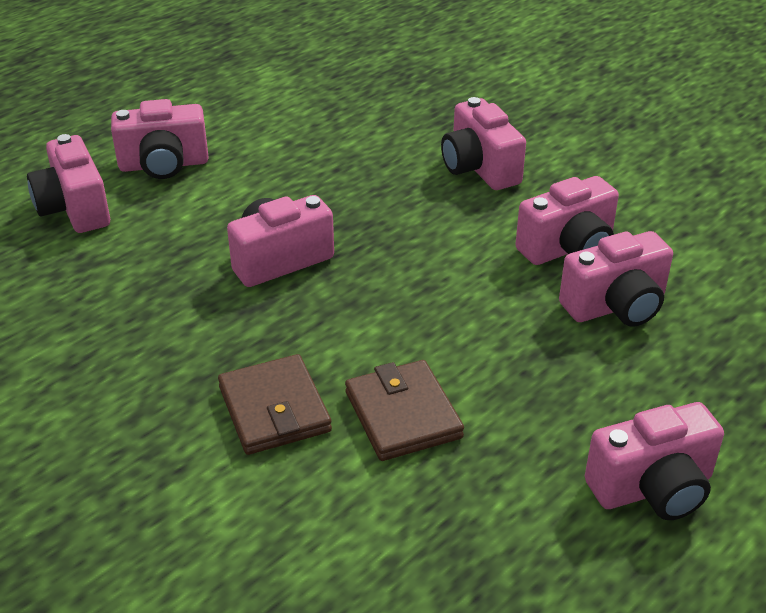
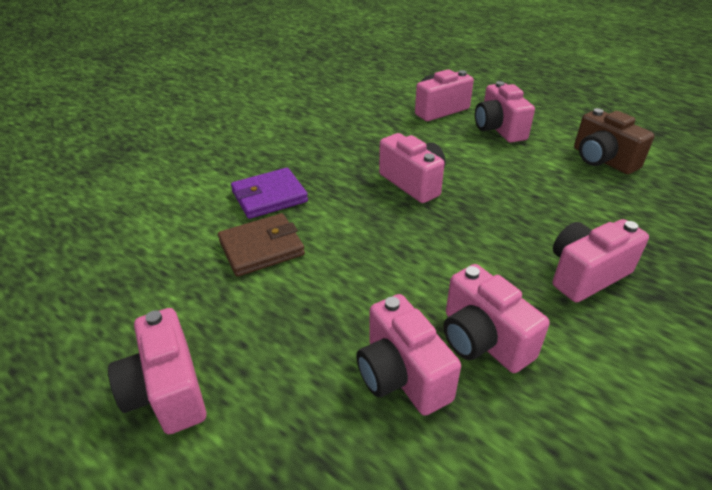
camera: 85 degrees right, 0 degrees up
(274, 107) = (602, 160): none -> brown camera
(274, 409) = (269, 196): brown wallet -> purple wallet

